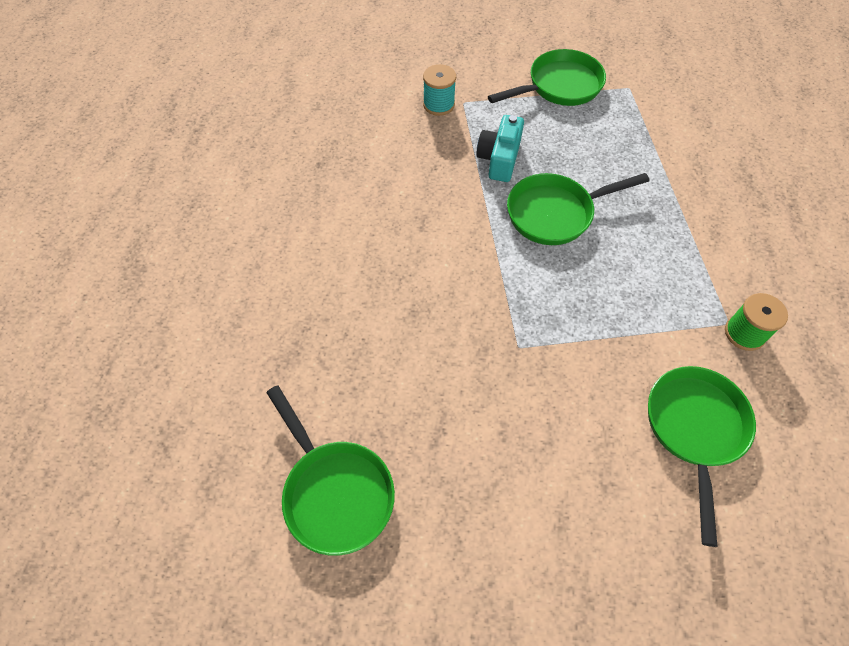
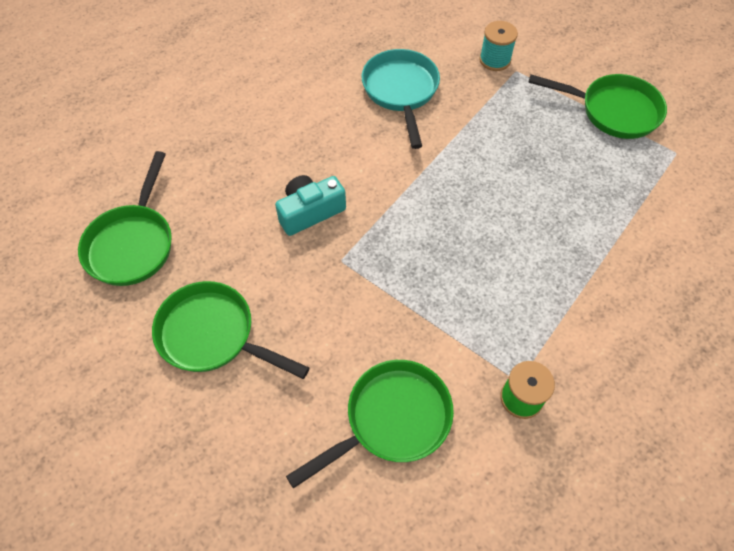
camera: 45 degrees right, 0 degrees up
(400, 179) = (401, 92): none -> turquoise pan
(499, 159) = (491, 129): turquoise camera -> turquoise camera (310, 212)
(555, 213) = (484, 197): green pan -> green pan (213, 335)

